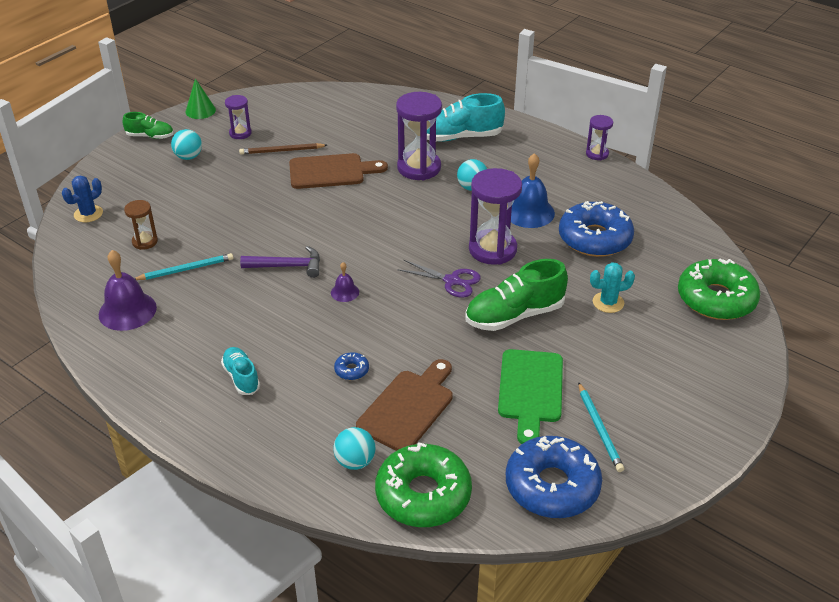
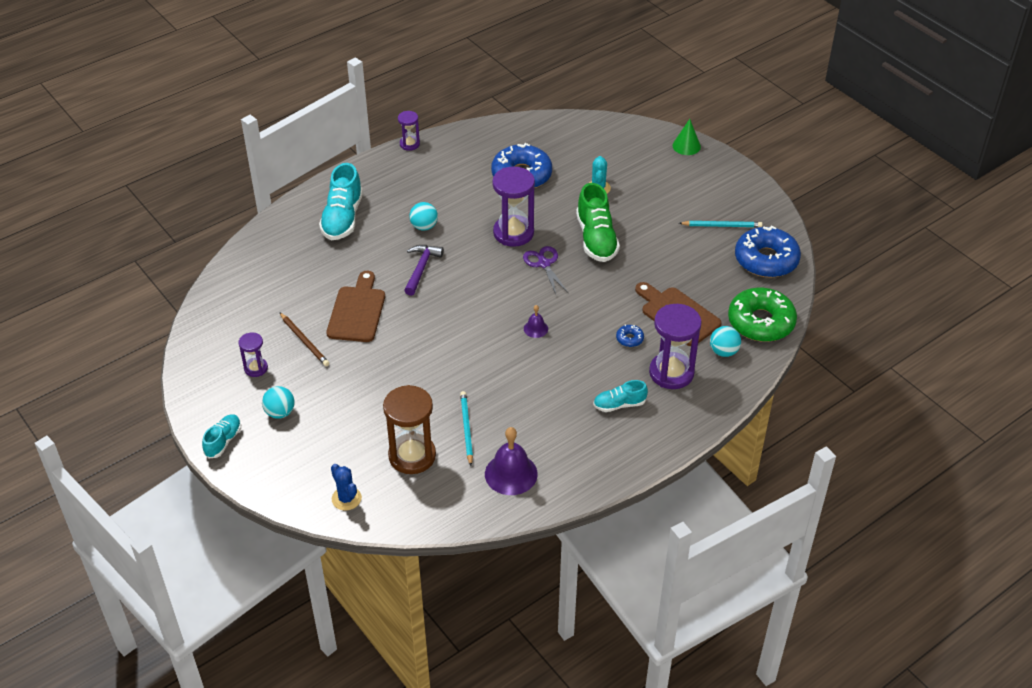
camera: 75 degrees left, 5 degrees up
(145, 242) = (412, 456): brown hourglass -> brown hourglass, size x1.89
(150, 136) = (223, 441): green shoe -> turquoise shoe
(200, 110) = (193, 396): green cone -> green cone (686, 146)
(281, 151) = (304, 341): brown pencil -> brown pencil turned 45 degrees counterclockwise
(287, 266) = (488, 360): purple hammer -> purple hammer (421, 269)
(419, 168) = (379, 253): purple hourglass -> purple hourglass (671, 373)
(452, 281) = (544, 264): purple scissors -> purple scissors turned 60 degrees counterclockwise
(529, 212) = (473, 201): blue bell -> none
(530, 390) = (677, 249): green cutting board -> none
(716, 299) = (612, 136): green donut -> none

